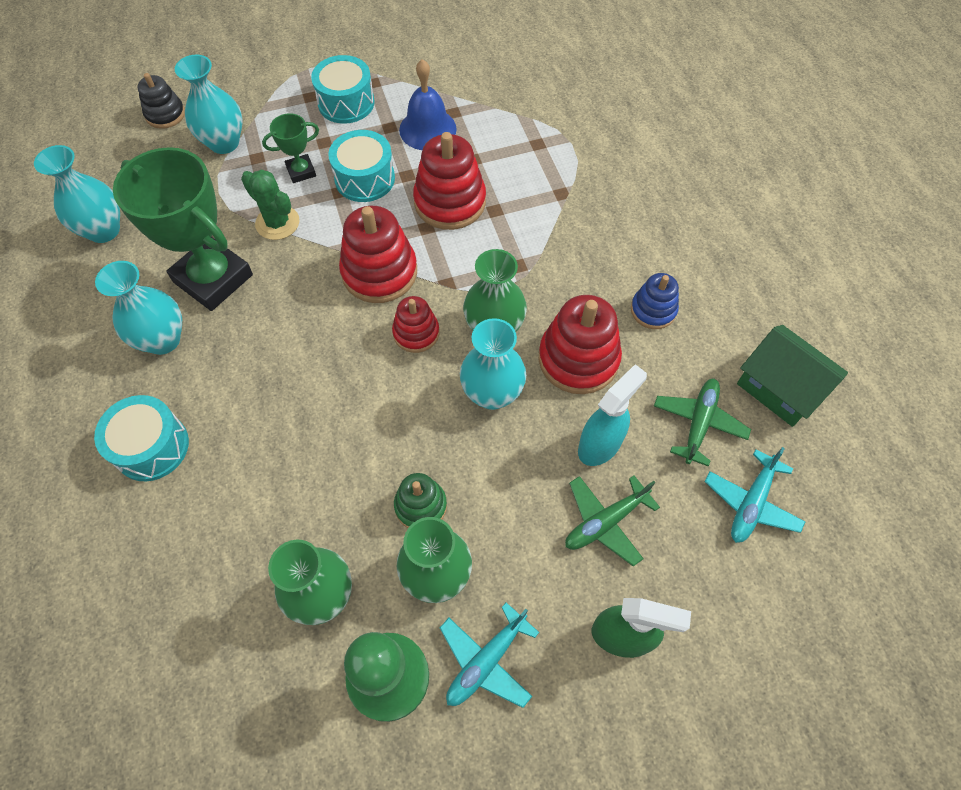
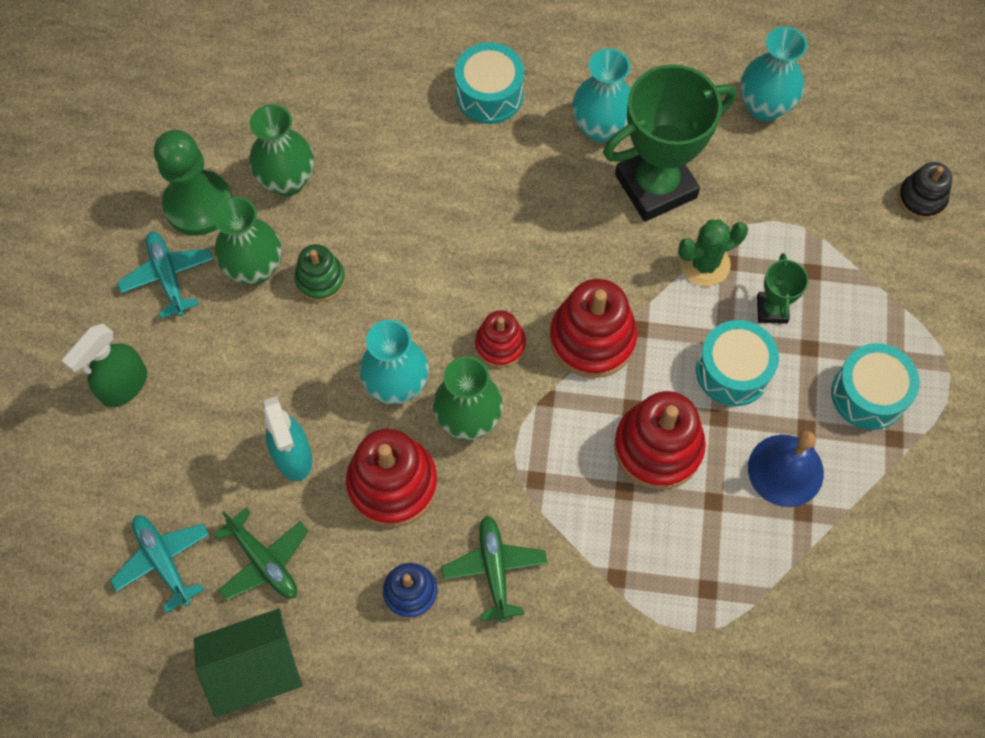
camera: 115 degrees right, 5 degrees up
(224, 143) = (850, 245): turquoise vase -> none
(605, 522) = (221, 422): green plane -> green plane (494, 569)

